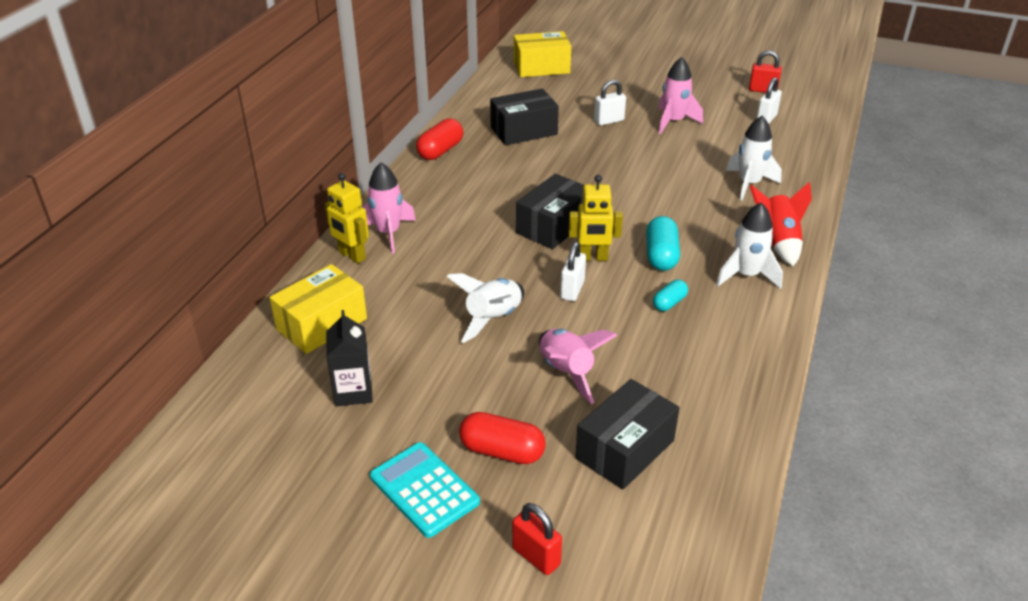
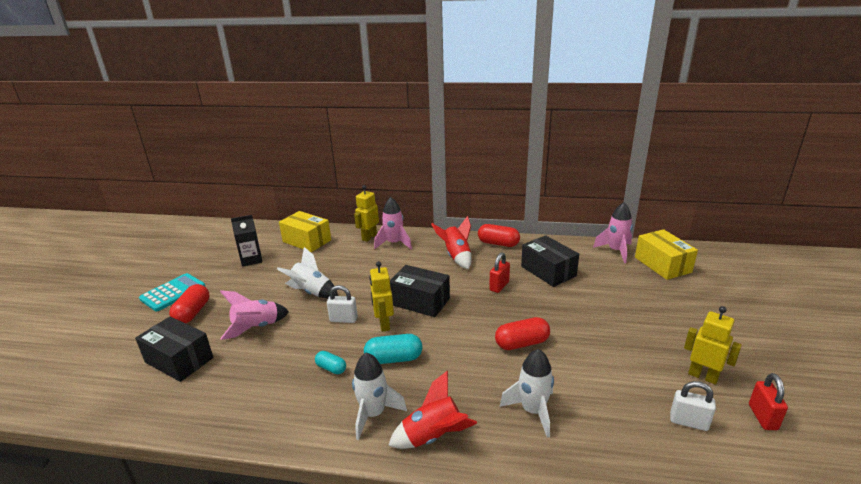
camera: 80 degrees right, 10 degrees down
(457, 186) = (456, 257): none -> red rocket
(536, 556) = (110, 335): red padlock -> red padlock (499, 286)
(609, 121) = (596, 310): white padlock -> none
(652, 172) = (522, 343): none -> red capsule
(674, 122) = (624, 349): pink rocket -> pink rocket (616, 251)
(715, 98) = (703, 376): none -> yellow robot

